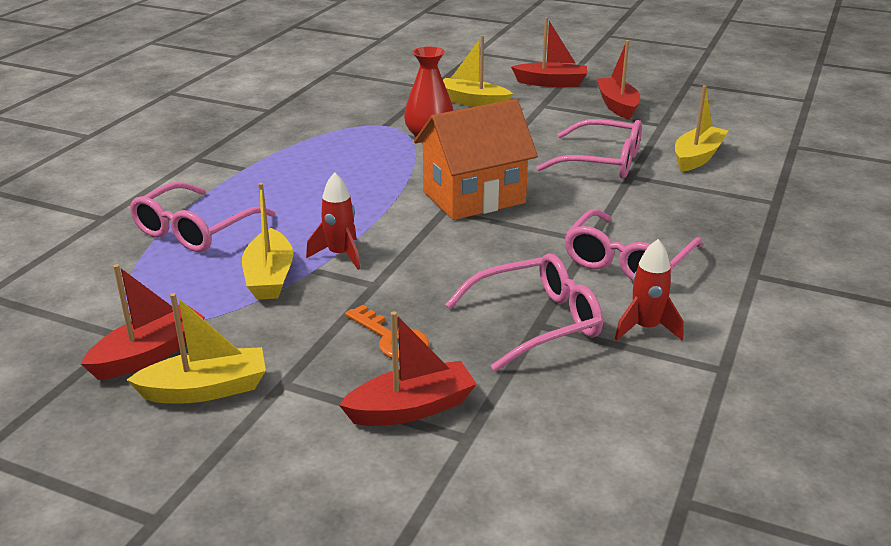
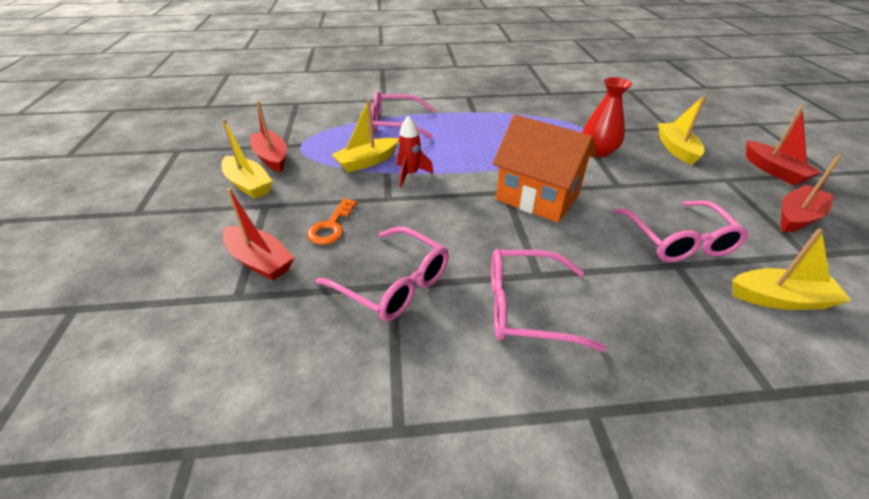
camera: 60 degrees right, 10 degrees up
(149, 354) = (271, 158): red boat -> red boat turned 135 degrees counterclockwise
(645, 328) = (429, 351): red rocket -> none

